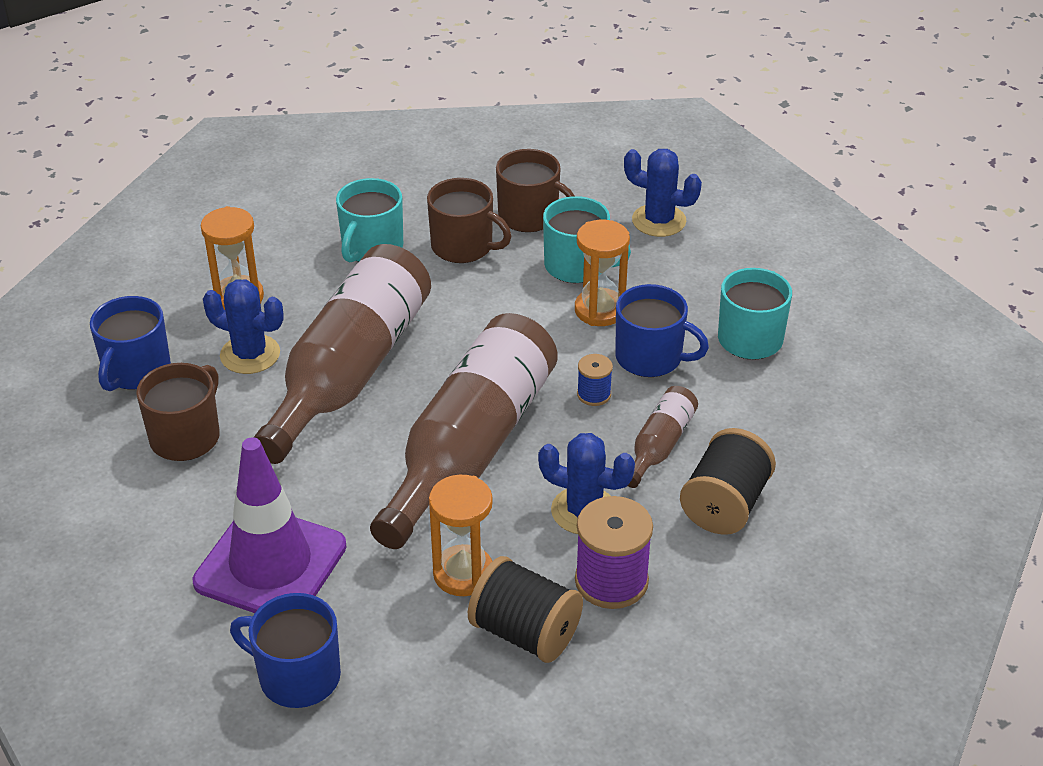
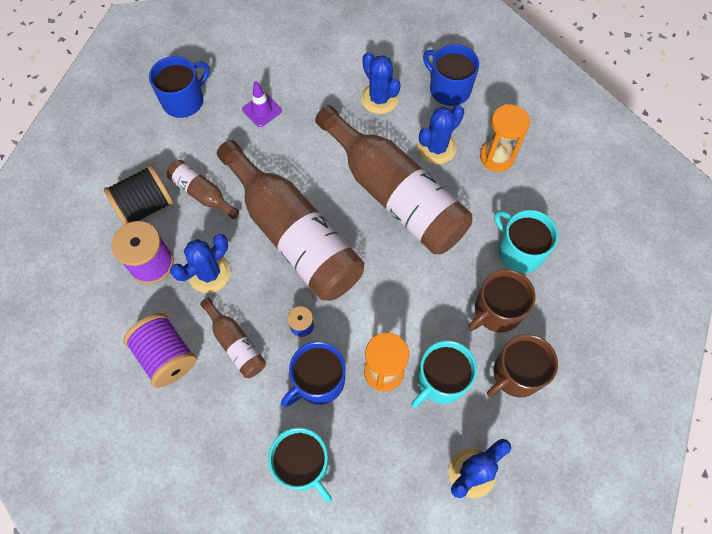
camera: 115 degrees right, 25 degrees up
(186, 436) = (379, 99): brown mug -> blue cactus
(270, 564) = (262, 110): purple traffic cone -> purple traffic cone, size x0.46
(463, 573) = (202, 193): orange hourglass -> brown bottle
(725, 505) = (166, 356): black spool -> purple spool

